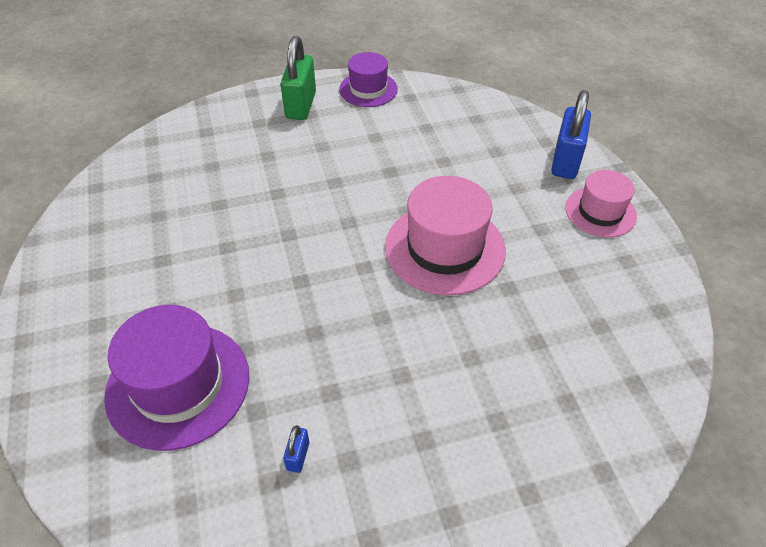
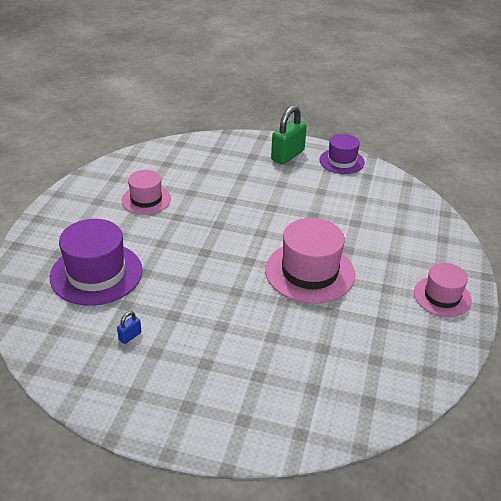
camera: 30 degrees right, 10 degrees down
(165, 240) = (146, 199): none -> pink hat
(565, 161) = (446, 256): blue padlock -> none

